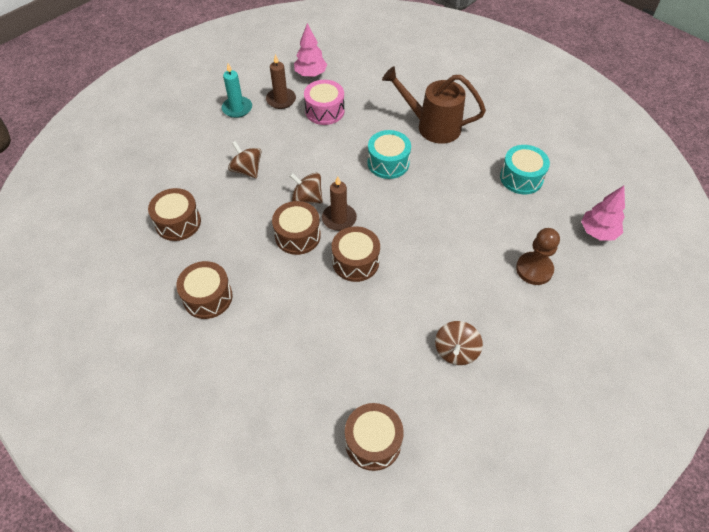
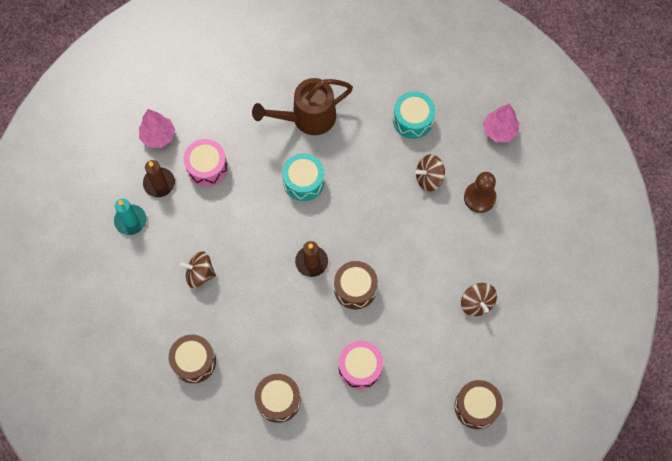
camera: 40 degrees left, 15 degrees up
(297, 236) = (294, 300): brown drum -> none
(299, 324) = (360, 367): none -> pink drum
(307, 198) = (271, 263): brown spinning top -> brown spinning top (429, 178)

